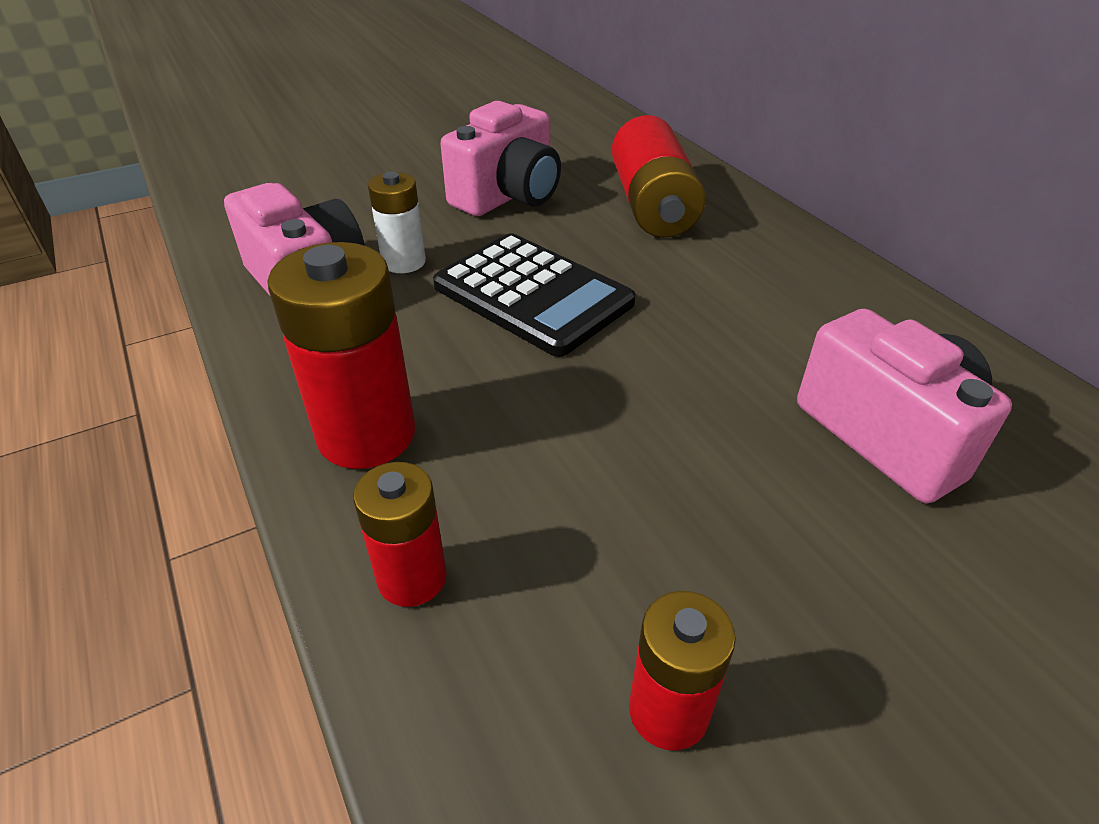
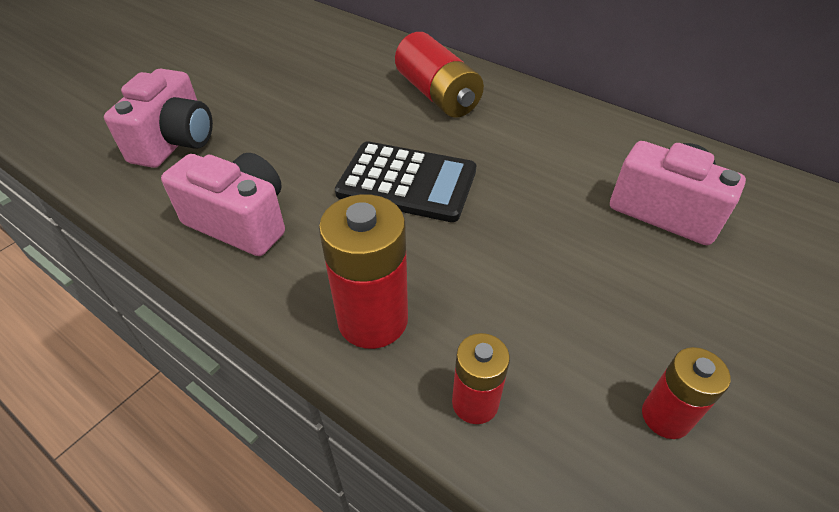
camera: 25 degrees left, 5 degrees up
(404, 262) = (300, 184): white battery -> none
(508, 196) = (336, 112): pink camera -> pink camera (175, 142)

